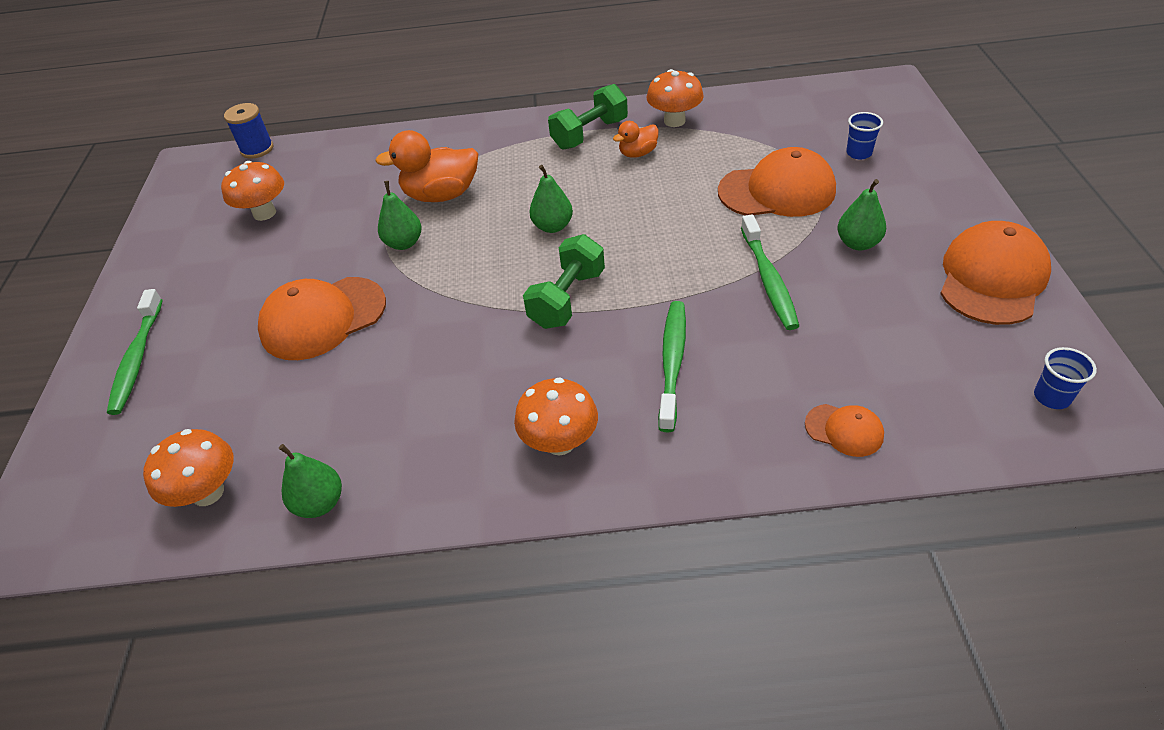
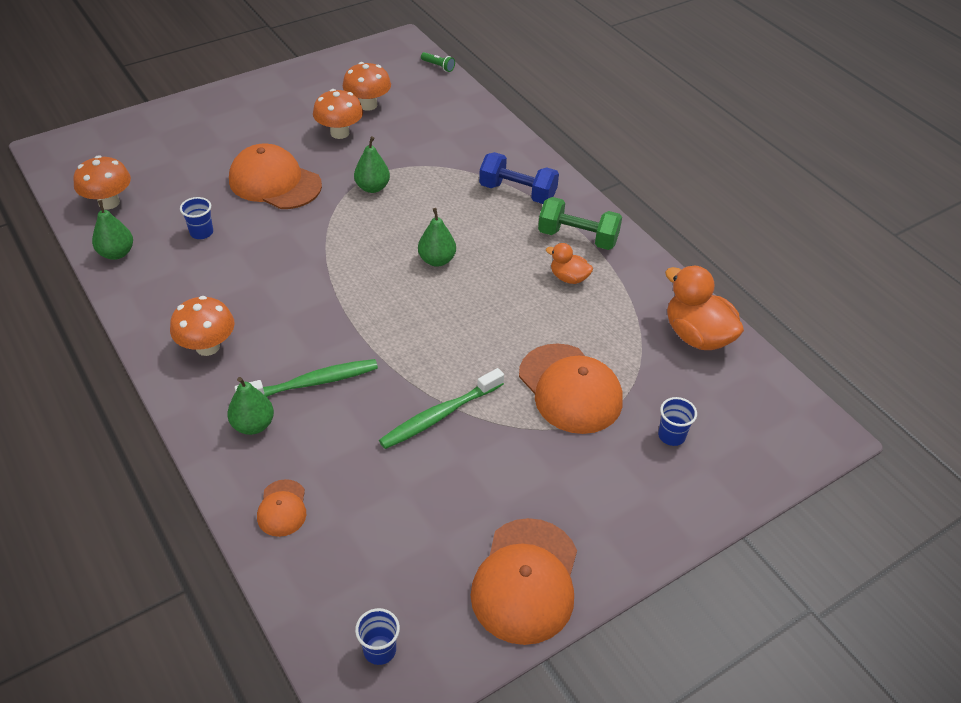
camera: 55 degrees right, 0 degrees up
(137, 358) = (202, 120): green toothbrush -> none
(257, 149) = (438, 66): blue spool -> green flashlight
(354, 405) = (201, 232): none -> blue cup
(441, 195) = (440, 183): orange duck -> orange duck (697, 336)
(499, 151) = (517, 192): none -> blue dumbbell
(567, 299) = (355, 299): green dumbbell -> none
(674, 121) = (636, 286): orange mushroom -> orange mushroom (339, 133)
(858, 243) = (524, 466): green pear -> green pear (253, 425)
(992, 278) = (526, 580): orange cap -> orange cap turned 105 degrees clockwise

